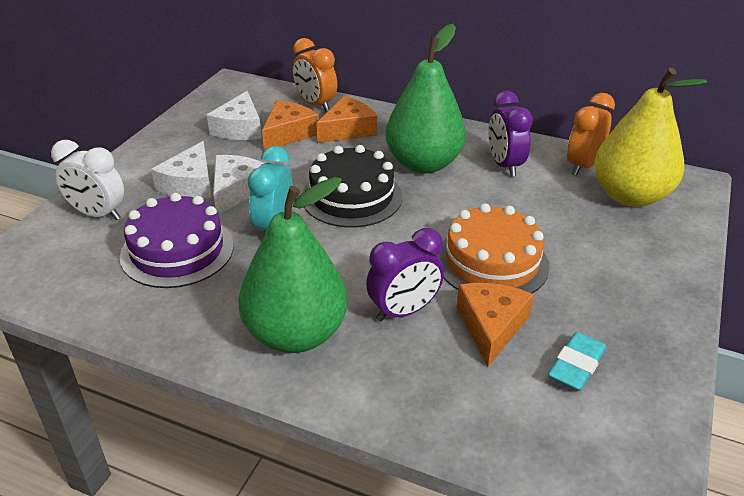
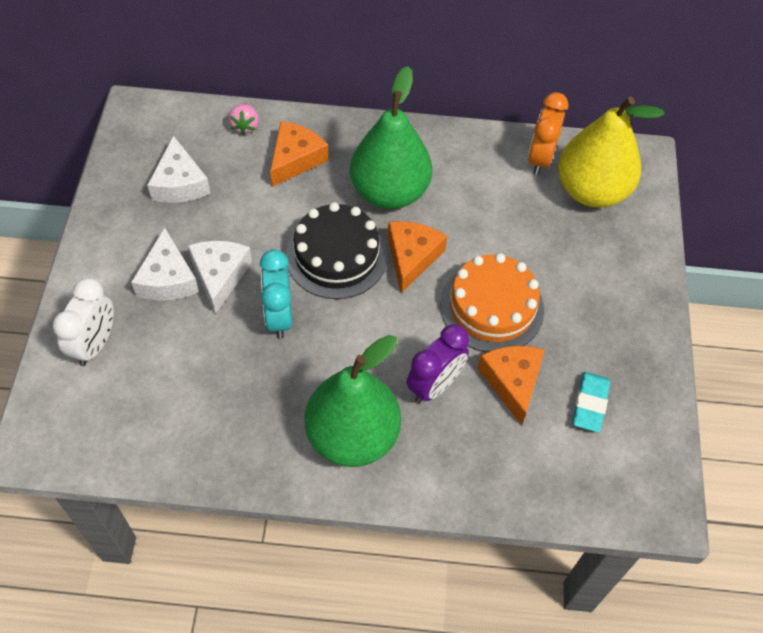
camera: 20 degrees left, 20 degrees up
(98, 214) = (95, 344): white clock -> white clock turned 75 degrees counterclockwise
(177, 250) = (200, 370): purple cake -> none
(288, 133) = (236, 179): orange cheese -> orange cheese (412, 257)
(315, 105) = (245, 126): orange clock -> pink strawberry
(504, 165) = (467, 176): purple clock -> none

